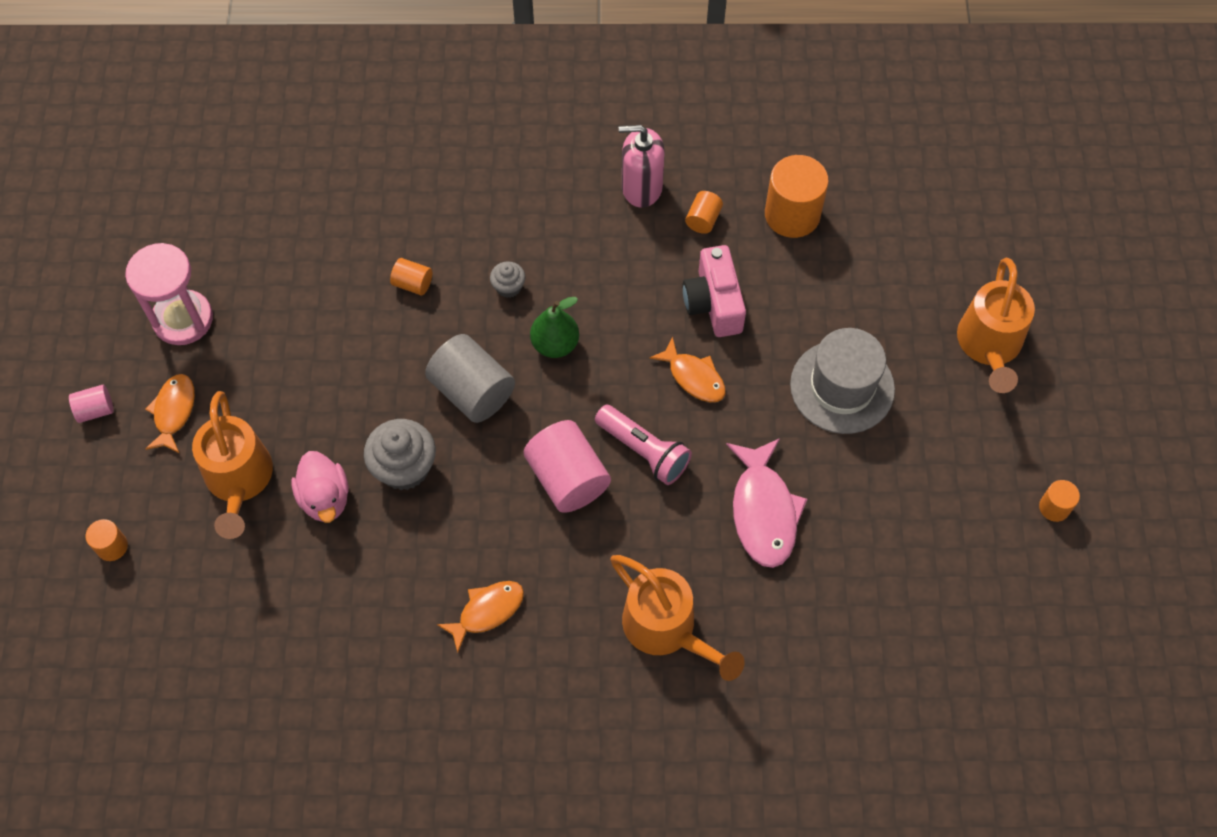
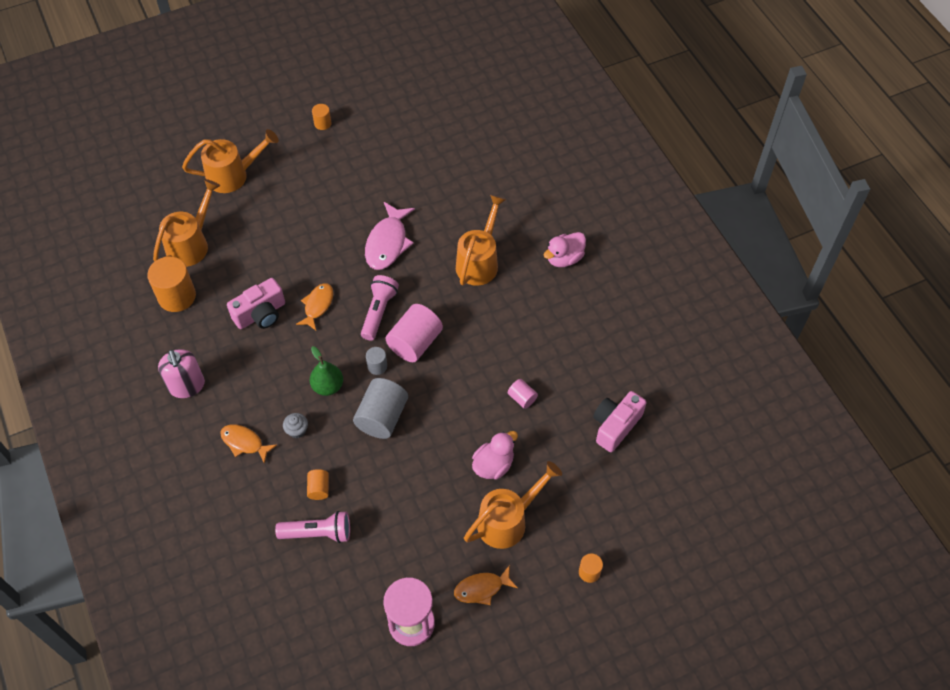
camera: 115 degrees left, 5 degrees down
(95, 410) = (505, 641): pink cylinder -> pink cylinder (522, 398)
(287, 689) = (615, 426): none -> pink camera
(355, 263) = (318, 533): none -> pink flashlight
(404, 467) = (451, 431): grey cupcake -> none
(487, 611) = (516, 348): orange fish -> orange fish (244, 443)
(554, 415) = (377, 366): none -> grey cylinder
(611, 764) = (564, 258): none -> pink duck
(703, 220) = (199, 342): orange cylinder -> none
(764, 511) = (388, 243): pink fish -> pink fish turned 135 degrees clockwise
(842, 387) = (291, 233): grey hat -> none
(878, 256) = (191, 244): none -> orange watering can

